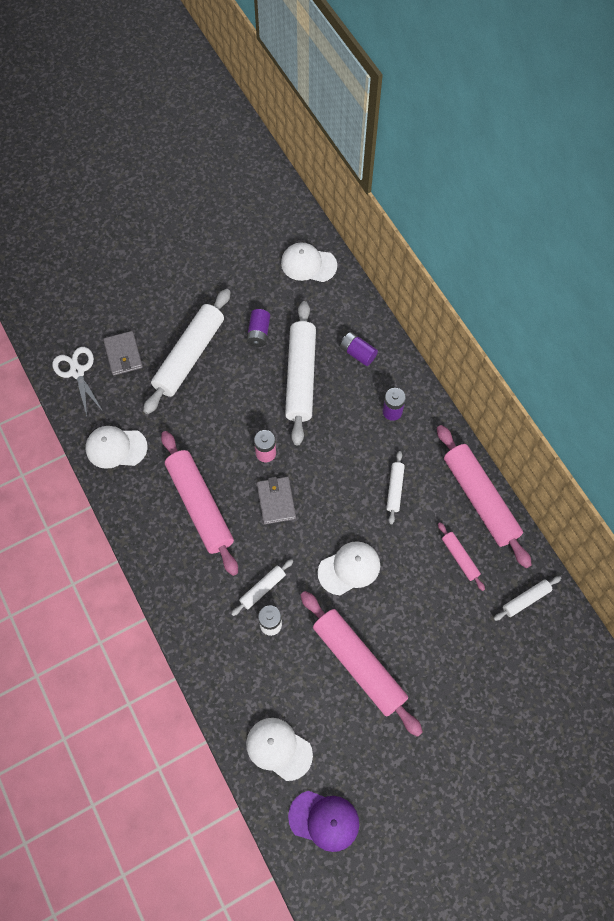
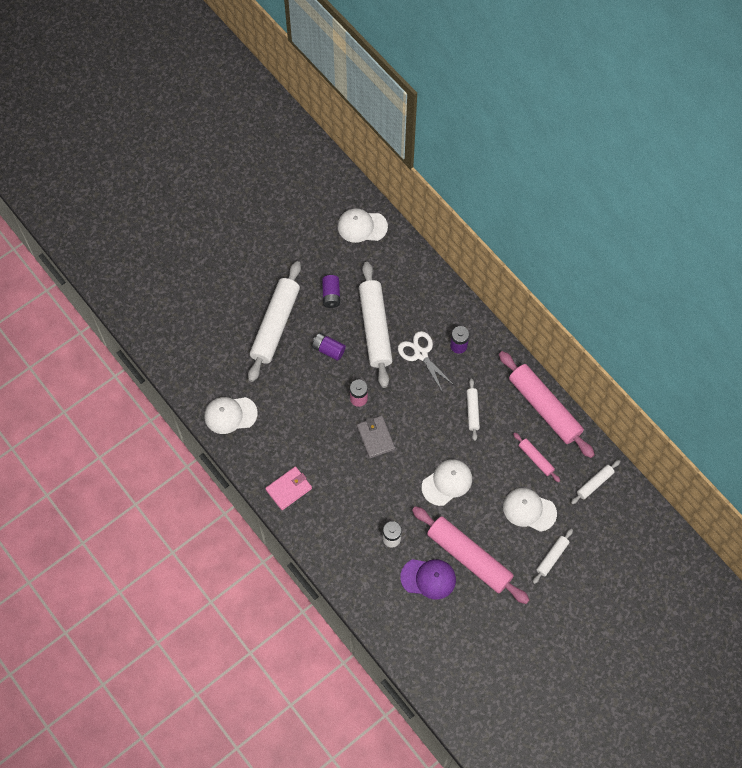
camera: 10 degrees left, 0 degrees up
(77, 371) = (181, 354): white scissors -> white scissors (421, 354)
(123, 354) = (218, 333): grey wallet -> none
(163, 544) = (288, 489): none -> pink wallet
(200, 505) = (312, 451): pink rolling pin -> none
(262, 589) = (379, 511): white rolling pin -> white rolling pin (552, 557)
(279, 748) = (417, 633): white cap -> white cap (529, 510)
(324, 820) = (464, 681): purple cap -> purple cap (428, 578)
(357, 353) = (420, 300): purple battery -> purple battery (328, 350)

